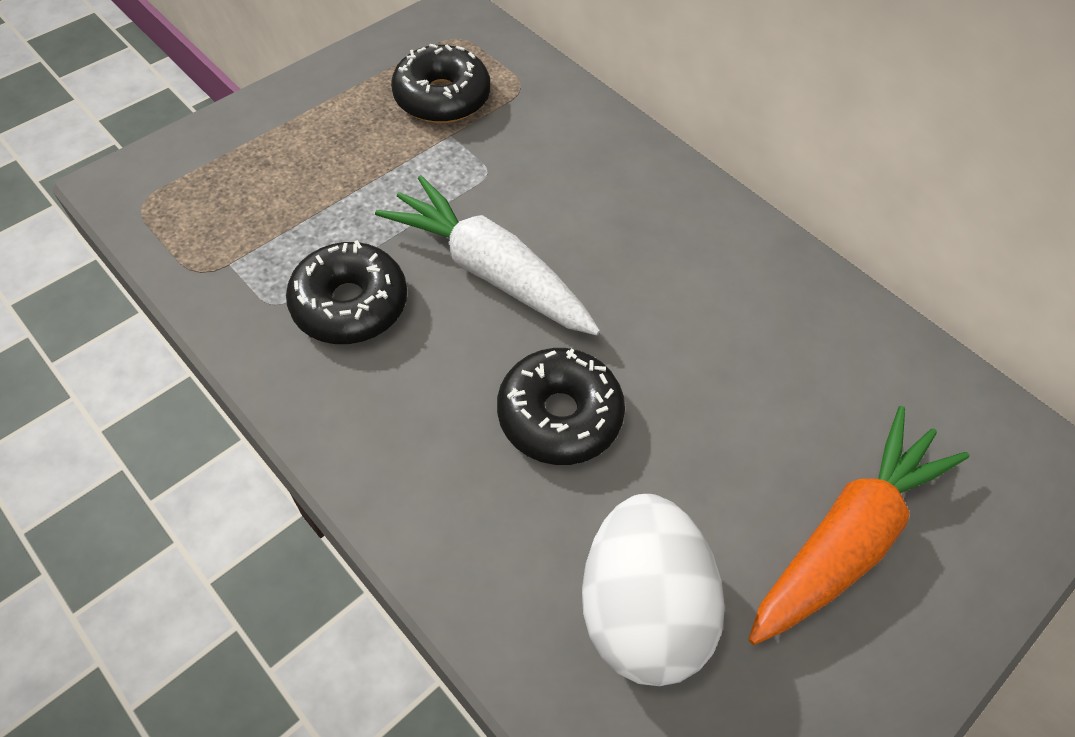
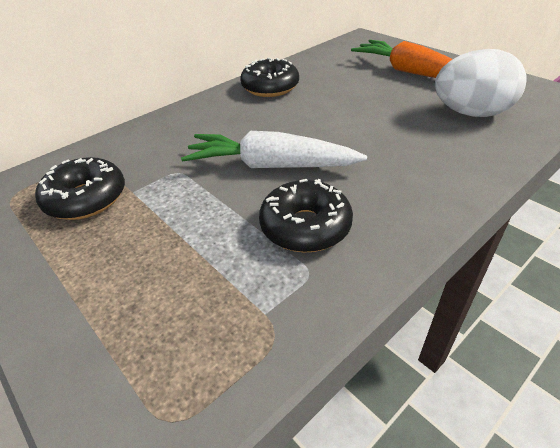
camera: 85 degrees left, 15 degrees down
(489, 271) = (270, 166): white carrot -> white carrot turned 60 degrees clockwise
(559, 415) = (374, 137): black donut -> black donut (270, 87)

